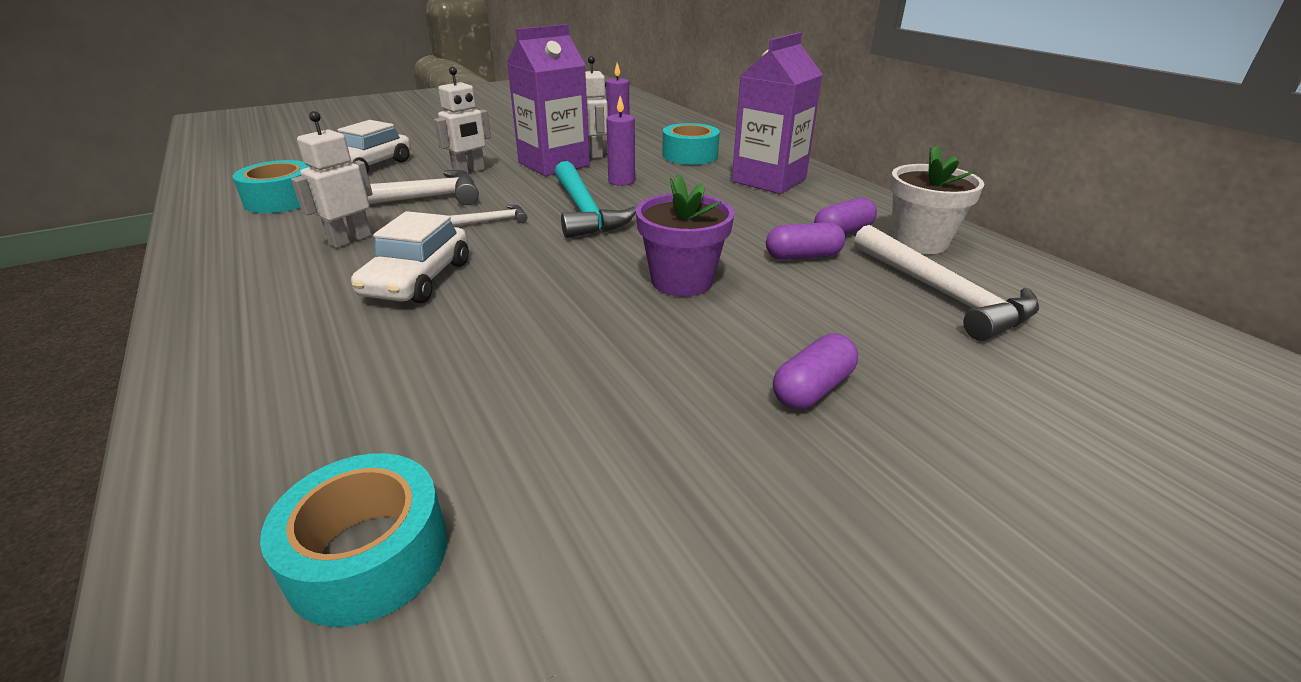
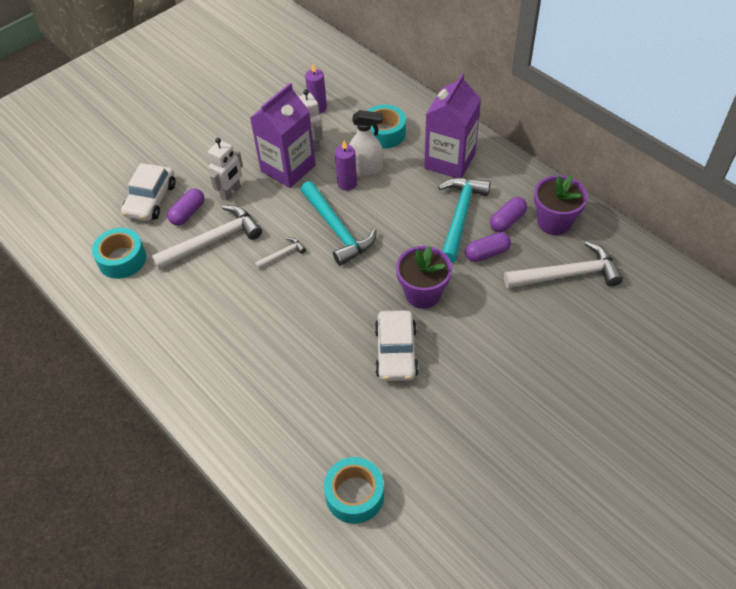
camera: 10 degrees left, 20 degrees up
(350, 240) = (203, 296): white robot -> none
(418, 279) = (271, 325): white car -> white car (396, 352)
(653, 174) = (366, 168): none -> white spray bottle
(769, 221) = (460, 216): none -> turquoise hammer
(812, 389) = (507, 366): purple capsule -> purple capsule (188, 213)
(919, 242) = (554, 222): white flower pot -> purple flower pot
(942, 294) = (567, 274): white hammer -> white hammer turned 60 degrees counterclockwise

